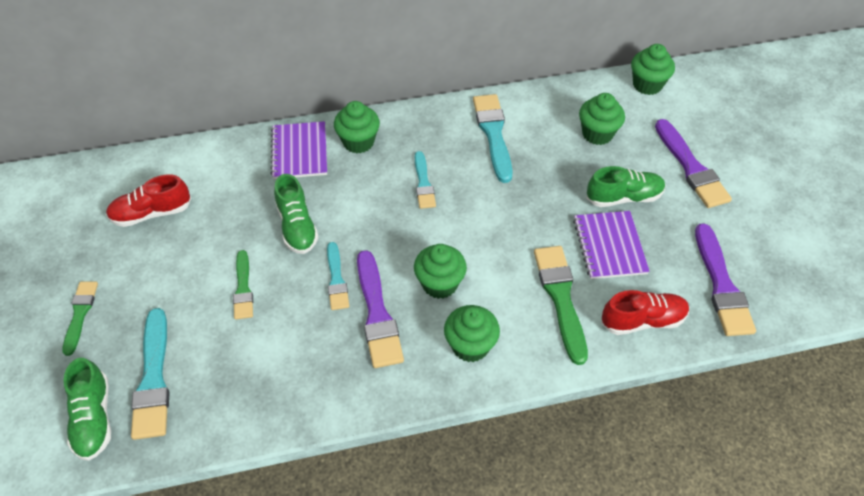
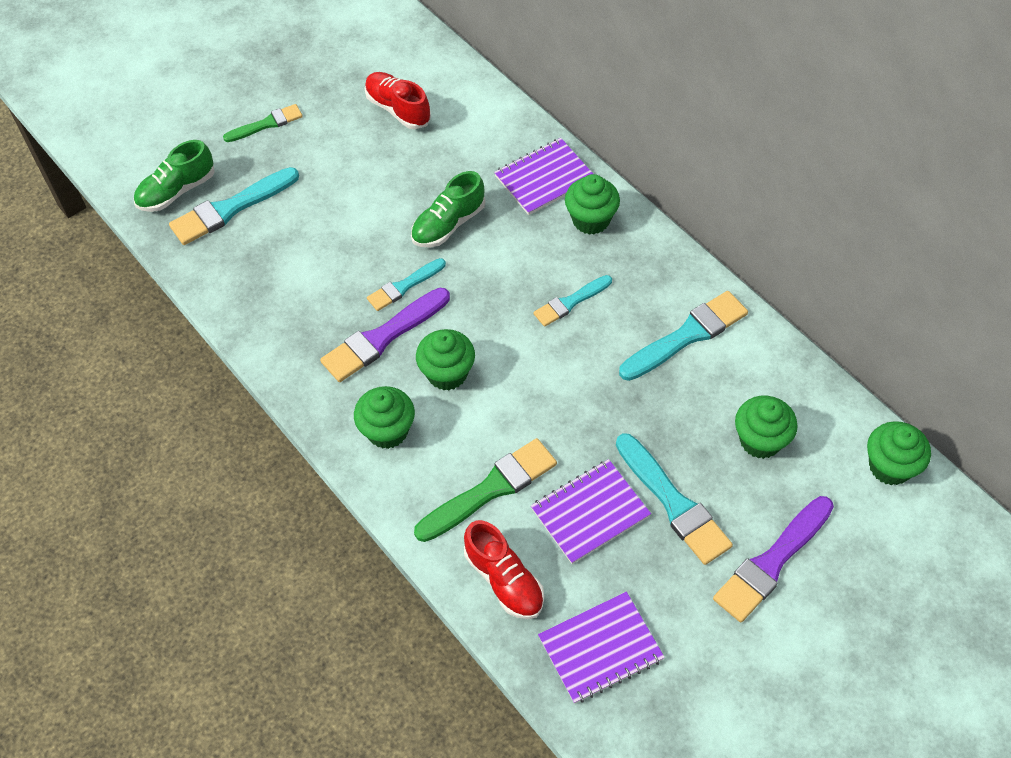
camera: 65 degrees right, 5 degrees up
(243, 288) = (354, 220): green brush -> none
(624, 197) = (674, 503): green shoe -> turquoise brush
(721, 285) = (600, 648): purple brush -> purple notebook

